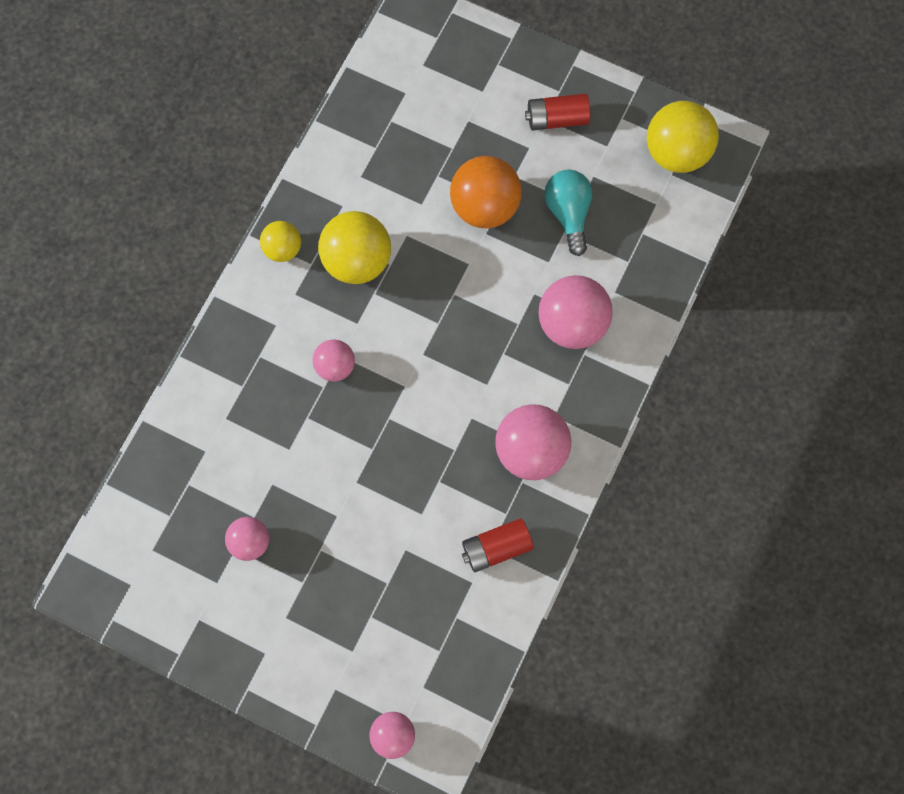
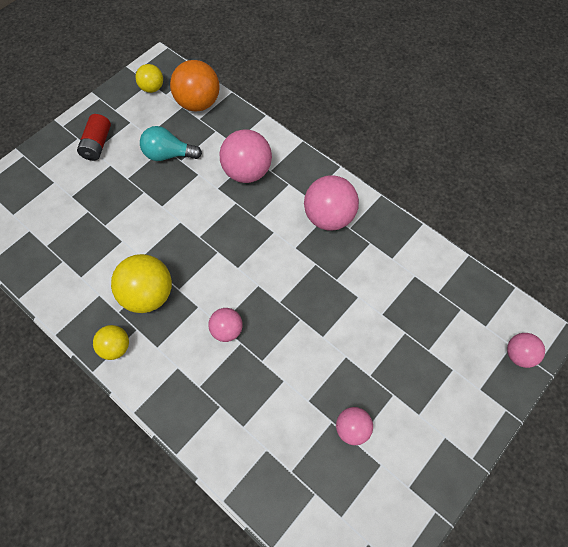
camera: 75 degrees left, 10 degrees down
(484, 207) = (142, 202): orange ball -> orange ball (198, 103)
(496, 548) = (393, 254): red battery -> none
(676, 153) = (152, 88): yellow ball -> yellow ball, size x0.57

